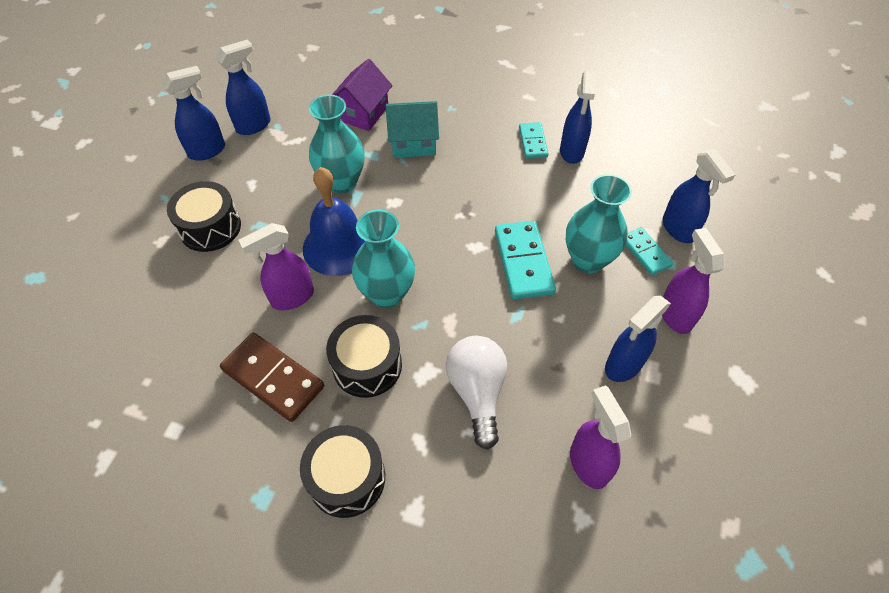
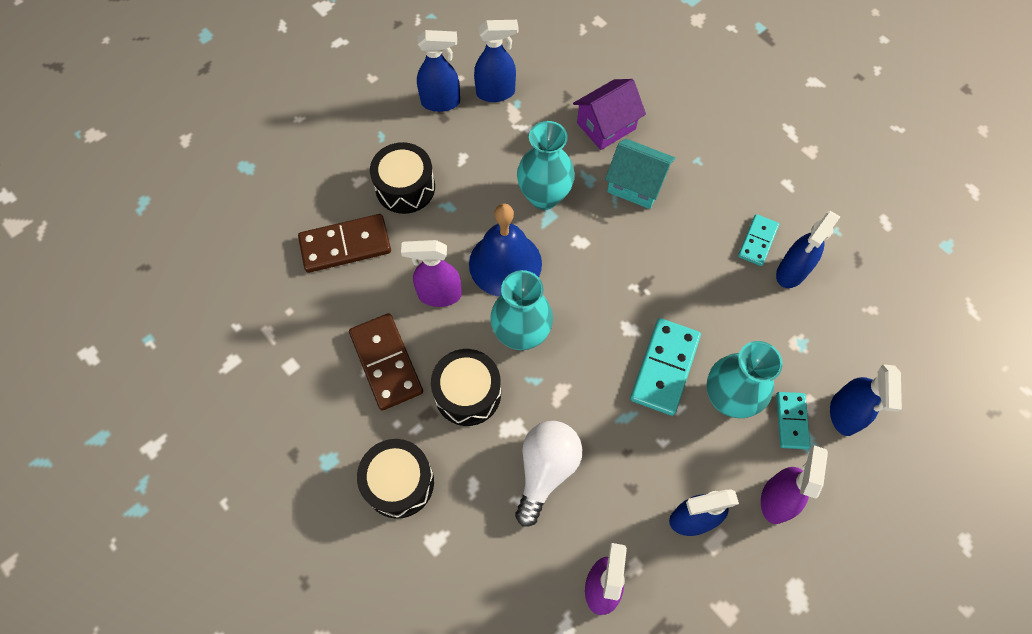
camera: 30 degrees right, 10 degrees up
(176, 298) = (345, 245): none -> brown domino

